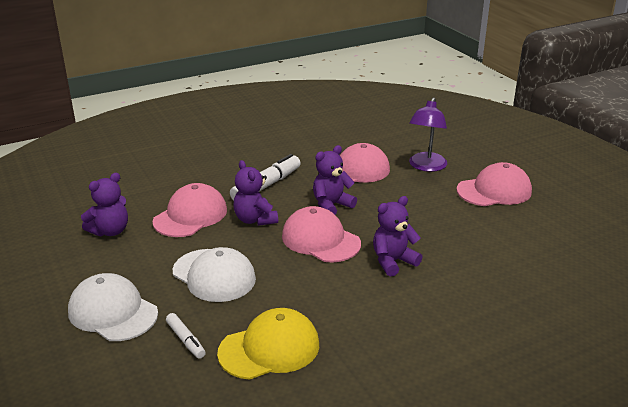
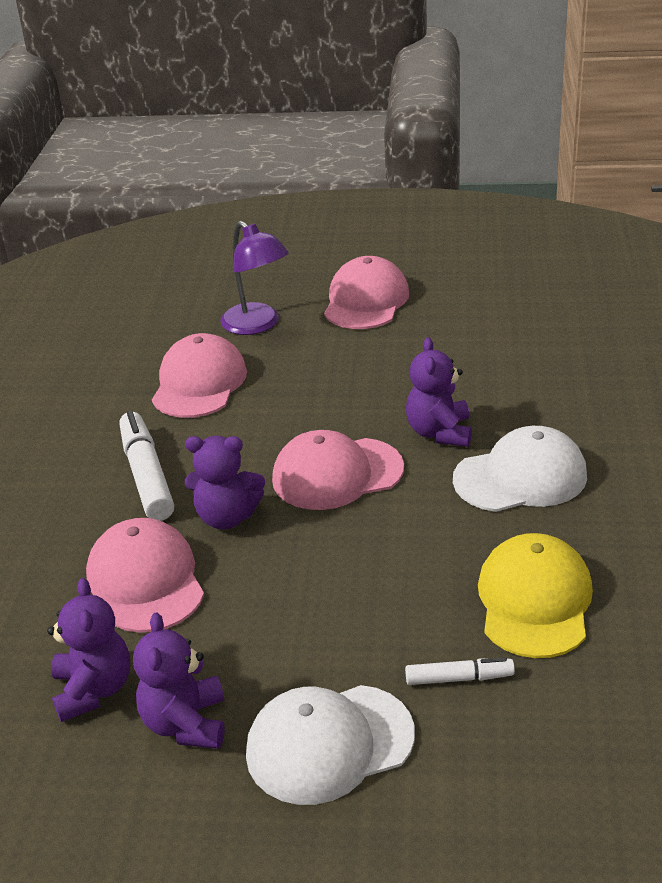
camera: 55 degrees left, 5 degrees up
(214, 275) = (329, 603): white cap -> white cap (520, 477)
(331, 205) = (264, 435): purple teddy bear -> purple teddy bear (186, 723)

